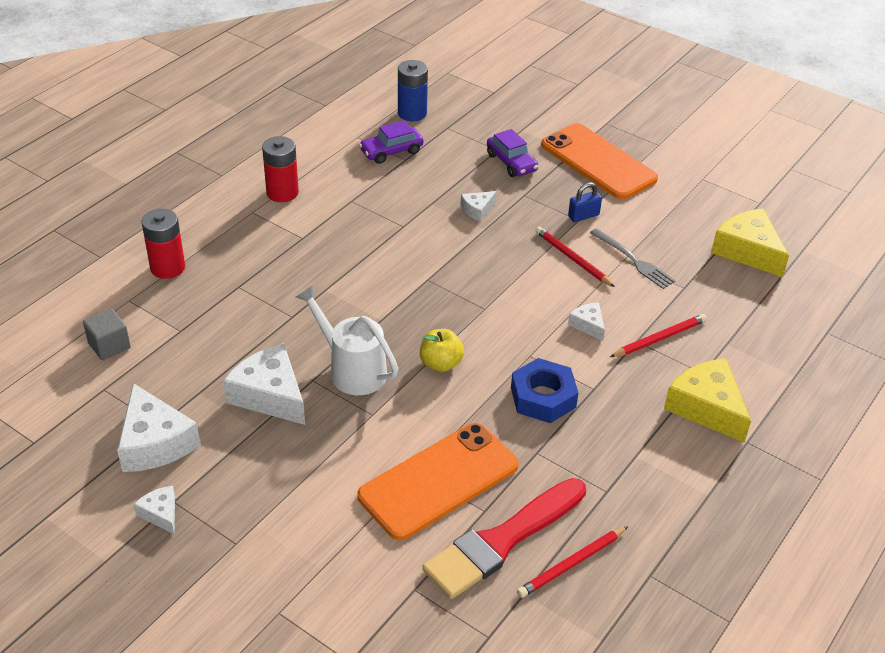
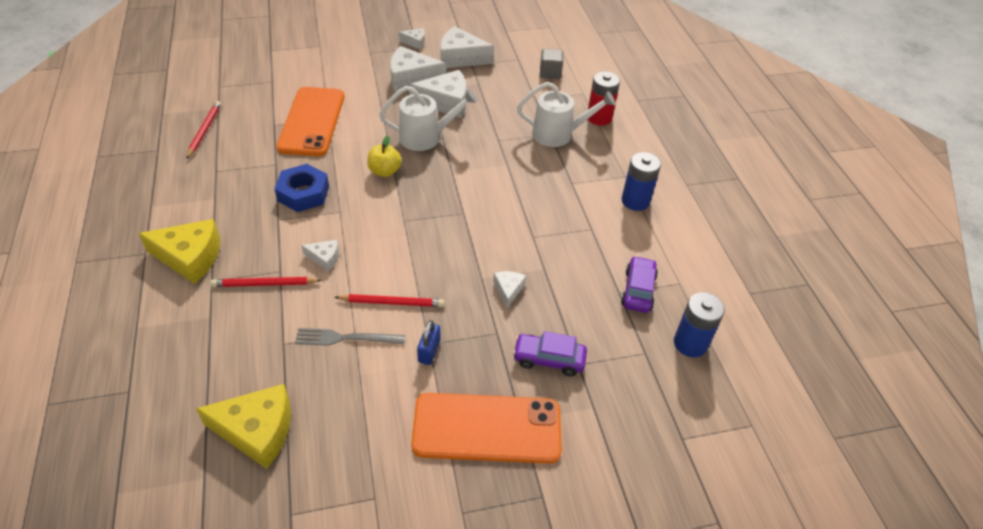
camera: 130 degrees right, 5 degrees up
(232, 280) = (559, 134): none -> white watering can
(253, 457) = (411, 78): none -> white cheese
(282, 193) = (635, 201): red battery -> blue battery
(502, 541) = (250, 119): red brush -> none
(659, 338) = (265, 284): red pencil -> red pencil turned 75 degrees clockwise

